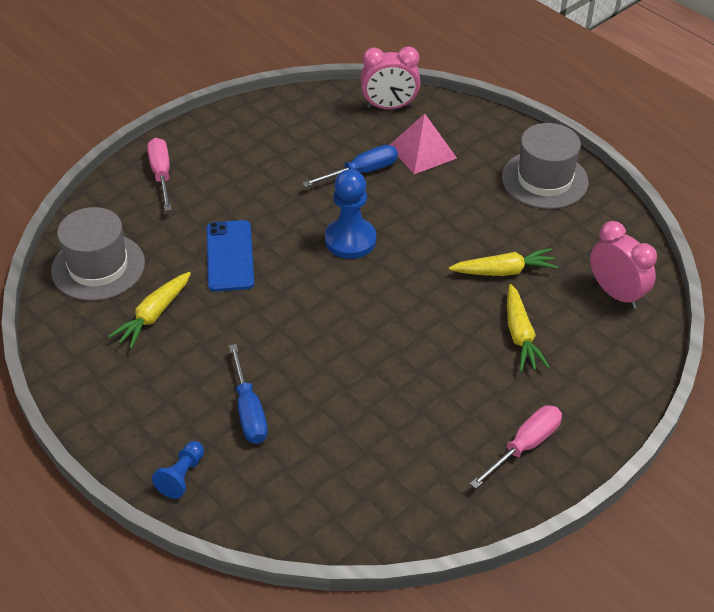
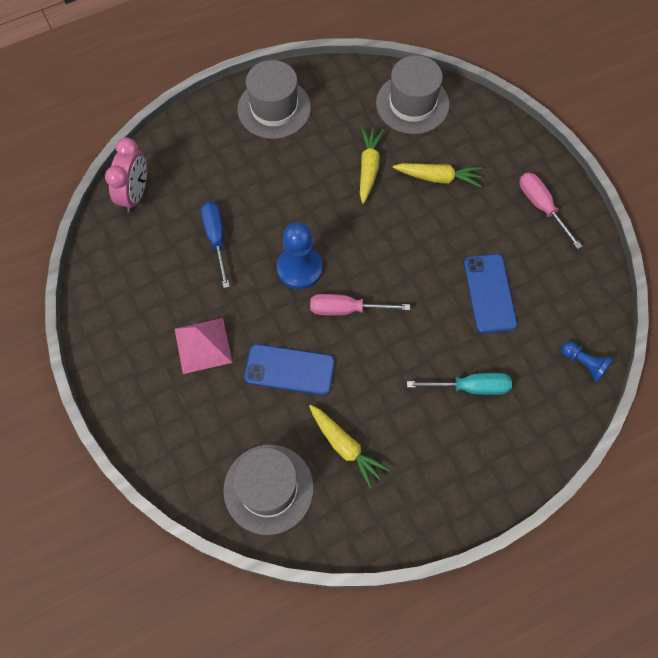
camera: 75 degrees left, 20 degrees up
(161, 174) = (157, 412): pink screwdriver -> pink screwdriver (346, 309)
(182, 476) = (526, 450): blue pawn -> blue pawn (584, 364)
(249, 411) = (470, 387): blue screwdriver -> turquoise screwdriver
(378, 410) = (489, 293): none -> blue phone
(422, 151) = (206, 185): pink pyramid -> pink pyramid (203, 345)
(616, 293) = (412, 104): pink clock -> grey hat

